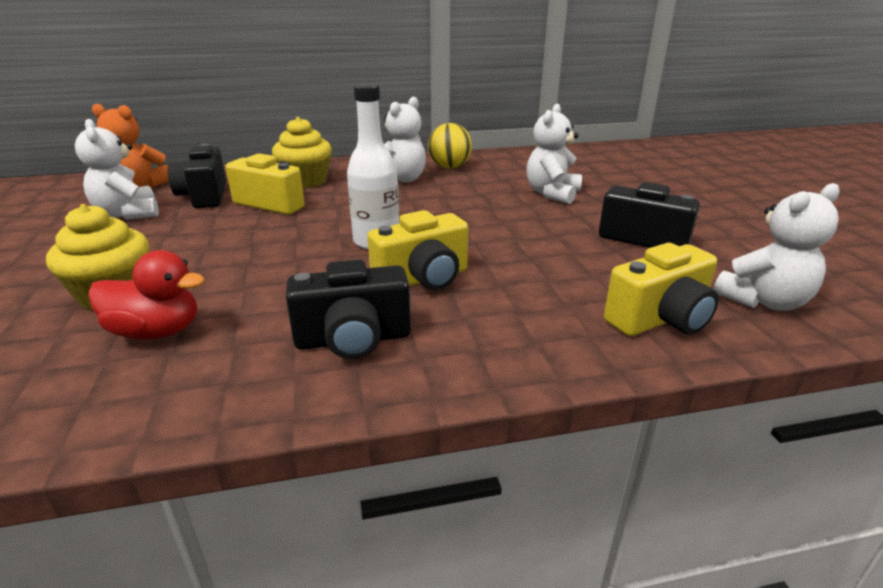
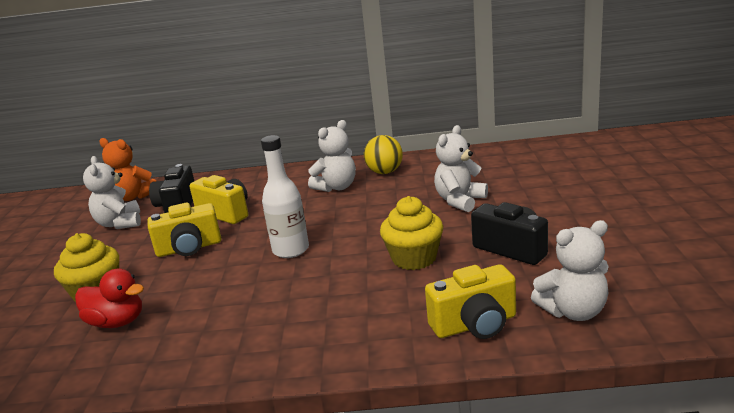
camera: 15 degrees right, 5 degrees down
(306, 181) = (259, 190): yellow cupcake -> yellow cupcake (414, 258)
(353, 339) = (241, 333): black camera -> none
(423, 279) = (311, 285): yellow camera -> yellow camera (189, 248)

